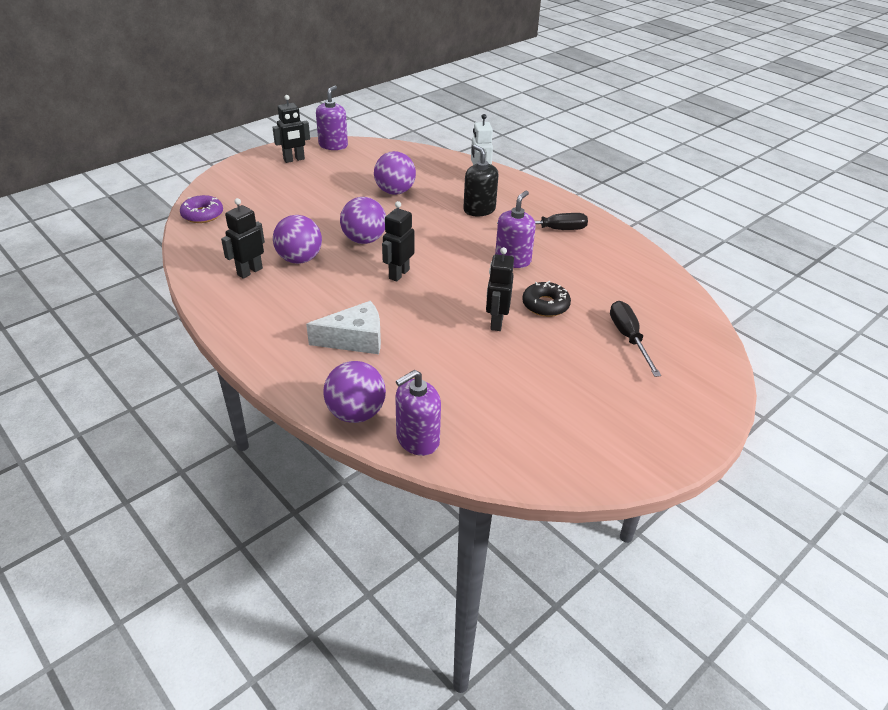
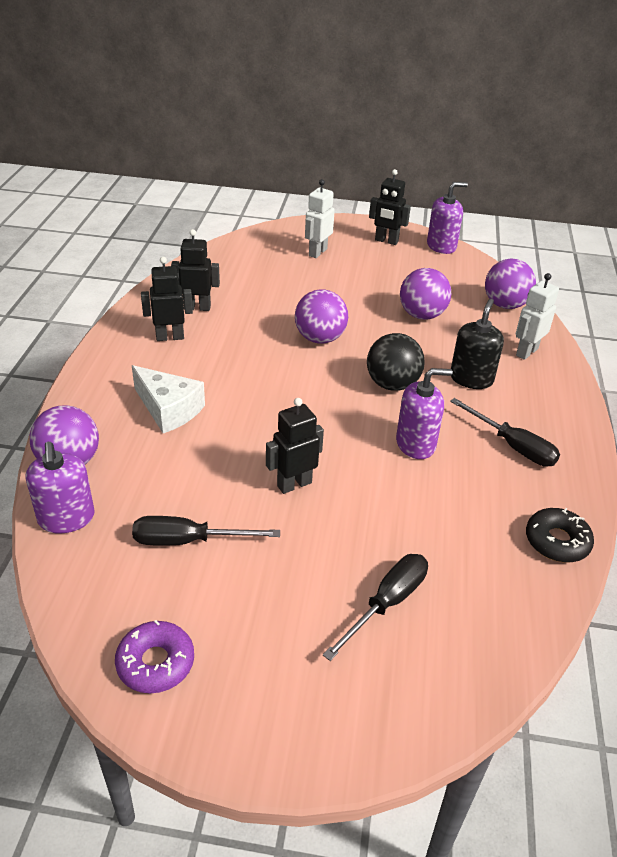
camera: 50 degrees right, 0 degrees up
(202, 215) = (243, 246): purple donut -> purple donut (155, 663)
(263, 190) = (317, 252): none -> white robot
(299, 259) = (245, 321): purple ball -> purple ball (505, 305)
(399, 274) = (294, 384): black robot -> black robot (170, 337)
(417, 439) = (66, 518): purple soap dispenser -> purple soap dispenser turned 120 degrees counterclockwise
(448, 238) = (392, 384): none -> black ball
(501, 391) = (188, 541): none -> black screwdriver
(545, 305) = (366, 506): black donut -> black donut (557, 541)

